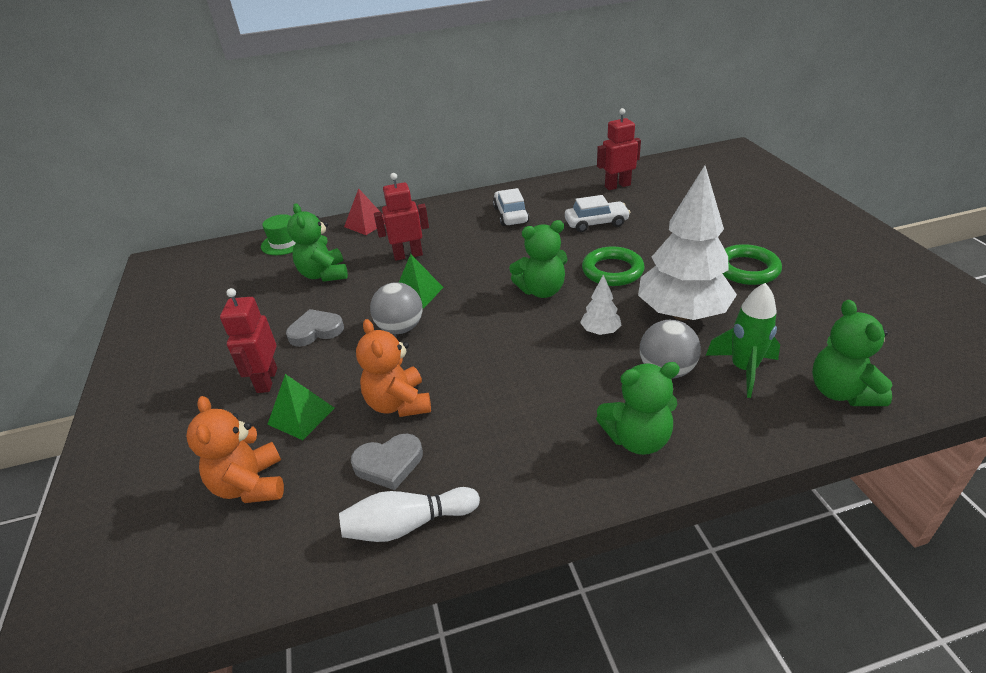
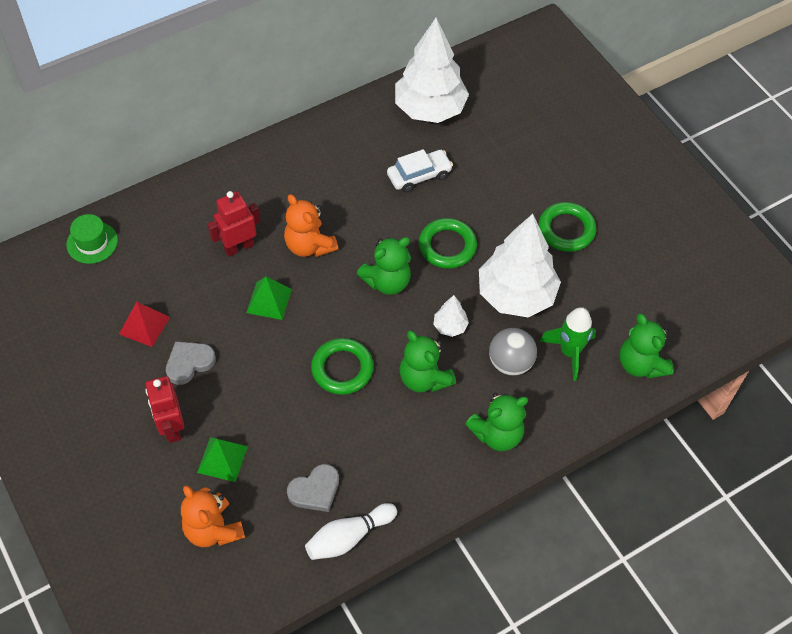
camera: 20 degrees left, 20 degrees up
(324, 274) = (161, 286): green teddy bear -> green teddy bear (424, 378)
(366, 224) = (172, 201): red pyramid -> red pyramid (144, 325)
(398, 403) = (301, 432): orange teddy bear -> orange teddy bear (309, 245)
(400, 328) = (270, 348): grey ball -> none
(468, 353) = (342, 369): none -> green ring
(511, 215) = (327, 170): white car -> none
(617, 186) = (429, 109): red robot -> white tree

